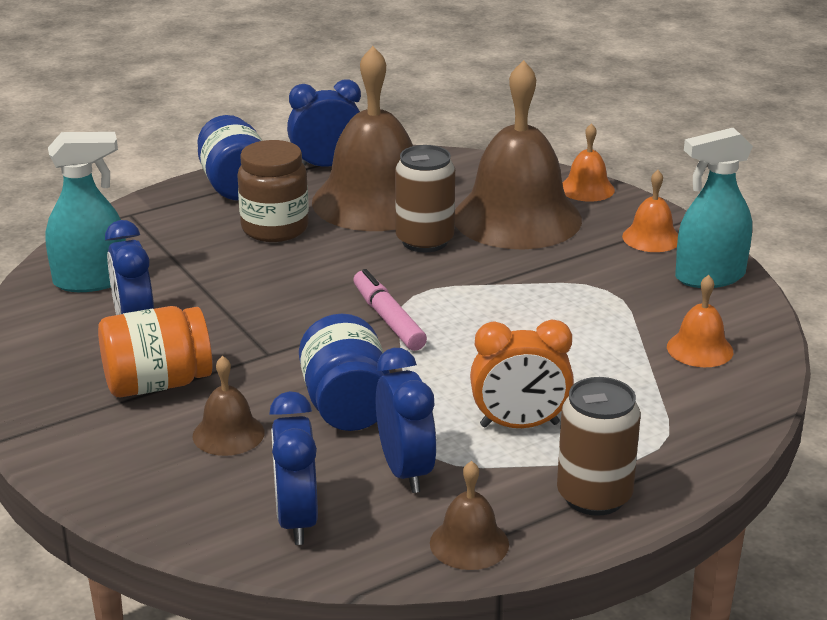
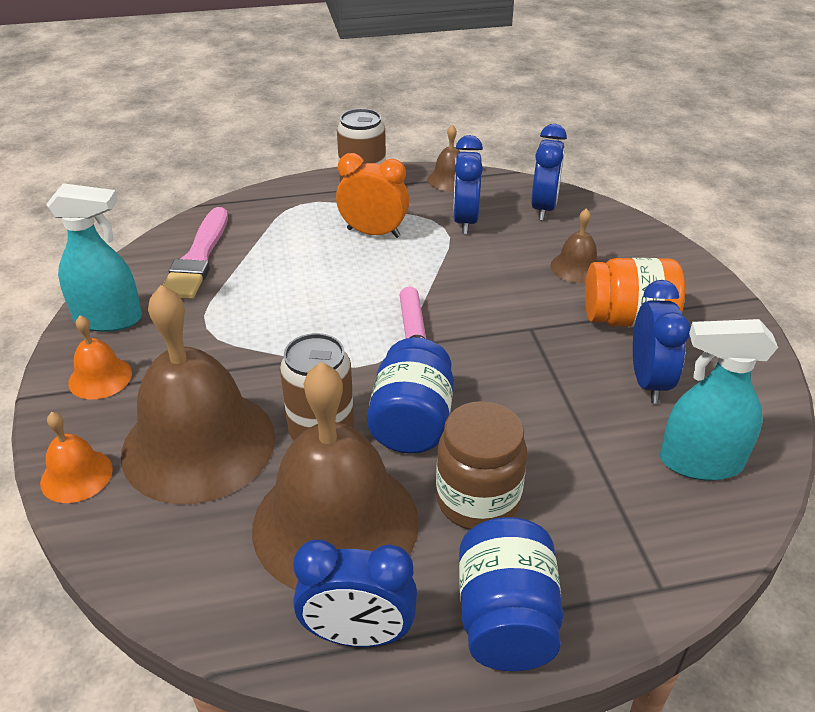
camera: 160 degrees left, 10 degrees up
(346, 406) = (484, 270): blue jar -> blue jar (411, 422)
(700, 349) = (198, 258): orange bell -> pink brush

